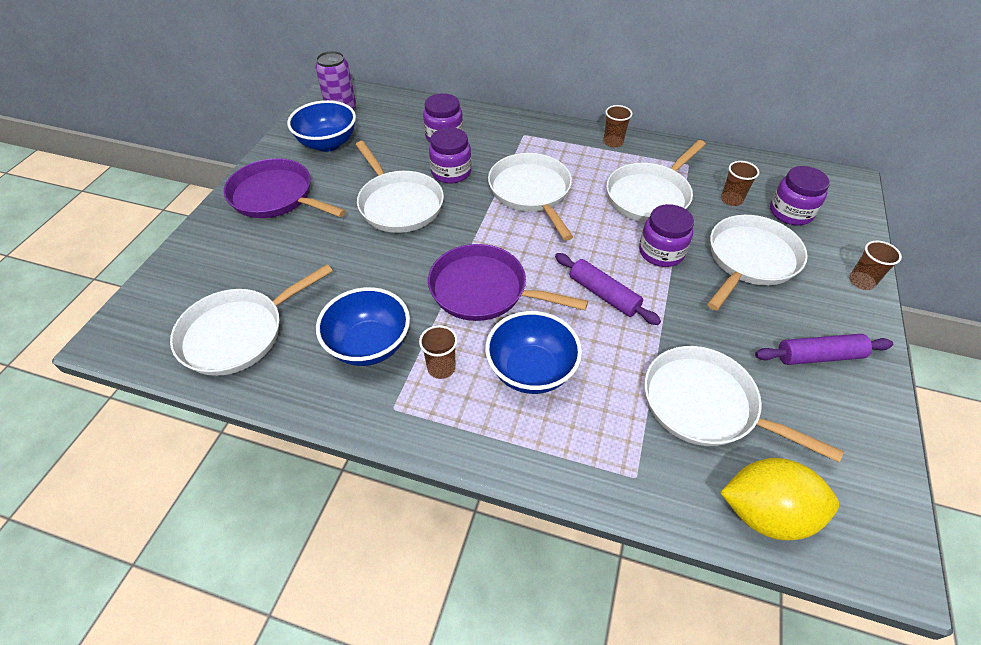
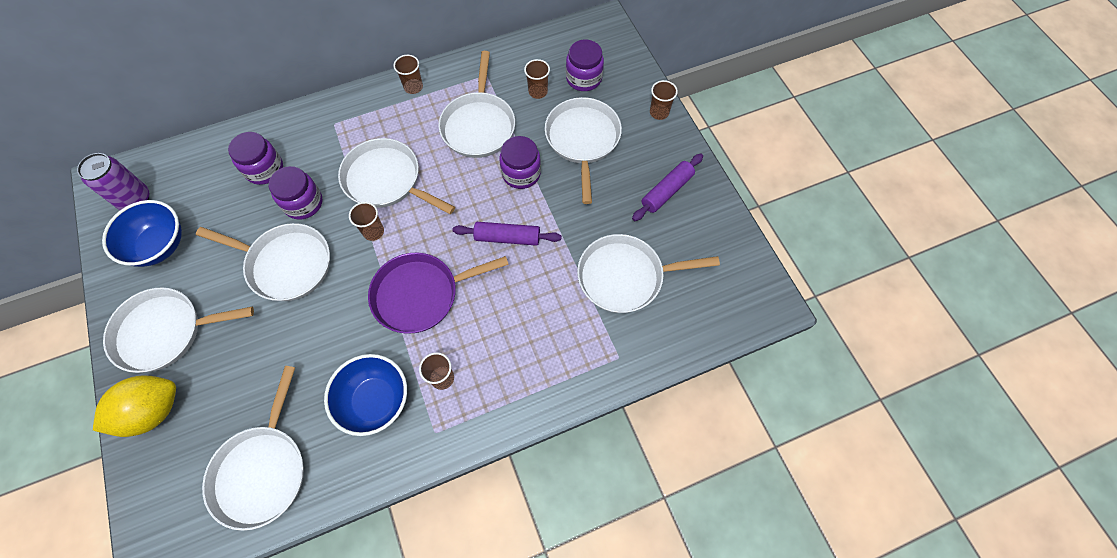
camera: 40 degrees left, 15 degrees up
(276, 196) = (165, 332): purple pan -> white pan
(487, 221) = (373, 231): none -> brown cup
(531, 371) = (504, 334): blue bowl -> none
(765, 512) = (699, 323): yellow lemon -> yellow lemon (152, 411)

